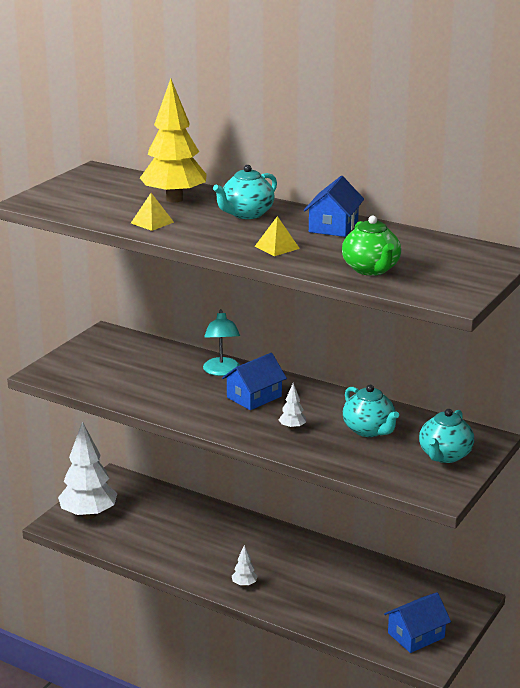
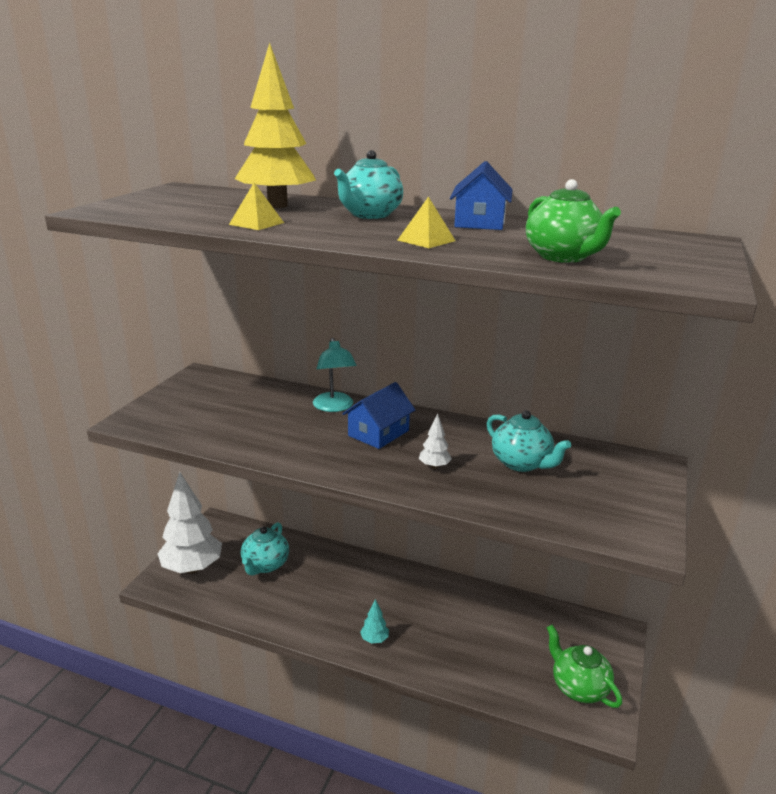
camera: 10 degrees left, 0 degrees up
(244, 584) = (374, 639): white tree -> turquoise tree
(416, 635) = (578, 687): blue house -> green teapot
(444, 456) = (622, 488): turquoise teapot -> turquoise teapot (265, 565)

